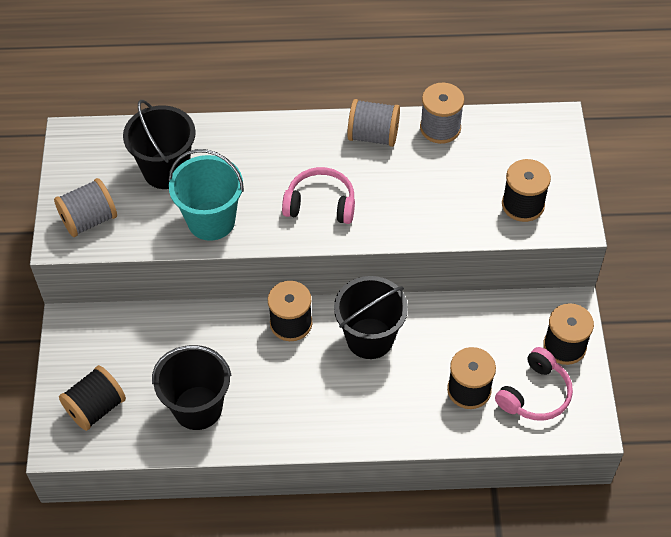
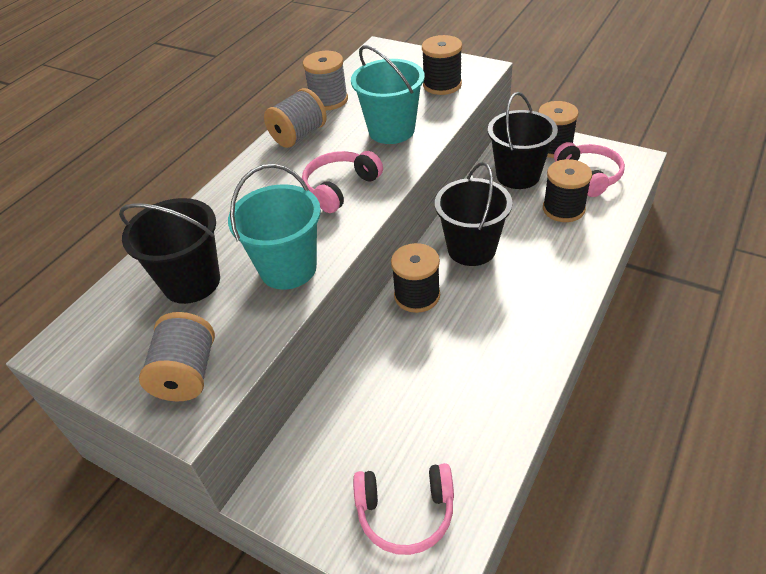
camera: 55 degrees left, 10 degrees down
(96, 408) = (405, 513): black spool -> pink headphones
(198, 408) = (467, 408): black bucket -> black bucket (518, 175)
(422, 200) = (391, 130): none -> turquoise bucket

